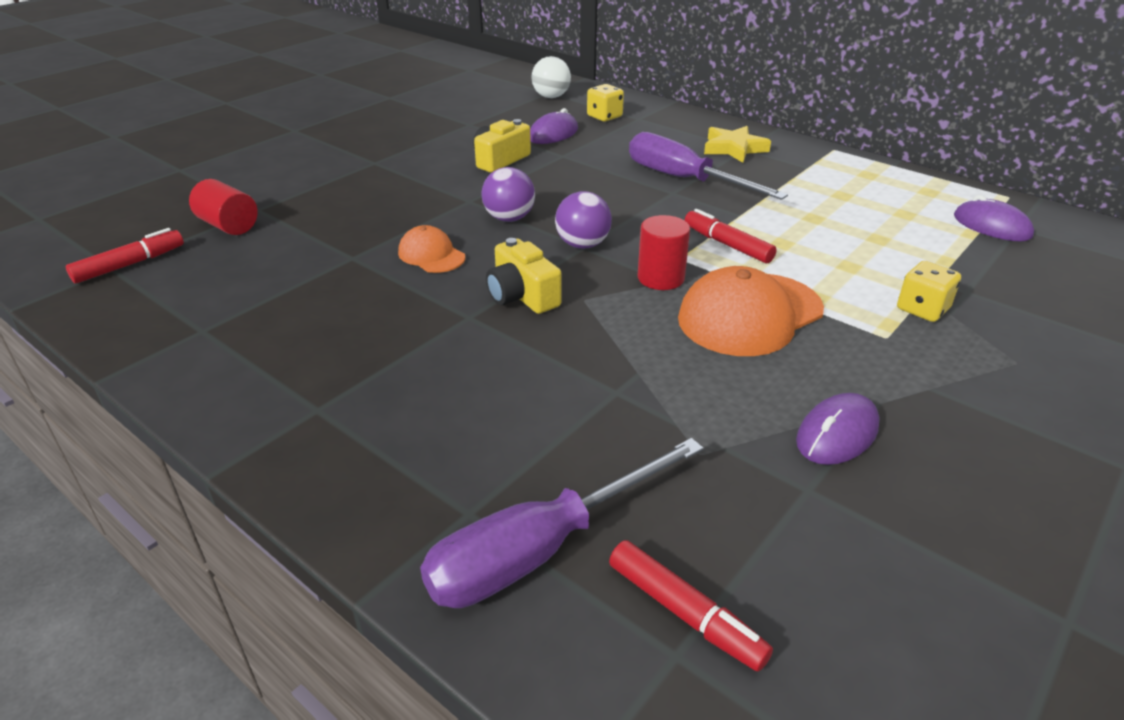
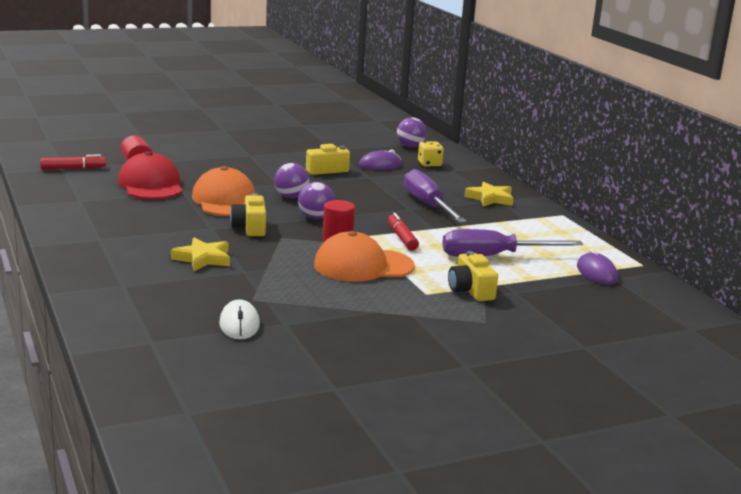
camera: 25 degrees right, 15 degrees down
(289, 259) = (151, 185): none -> red cap
(431, 255) = (226, 201): orange cap -> orange cap, size x1.86
(527, 389) = (203, 259): none -> yellow star
(540, 550) = (138, 303): purple screwdriver -> purple screwdriver (493, 256)
(551, 97) = (410, 146): white ball -> purple ball
(685, 613) = (171, 334): red marker -> none
(751, 526) = (239, 324): none -> white mouse
(837, 434) = (332, 313): purple mouse -> none
(922, 309) = (470, 290): yellow dice -> yellow camera

